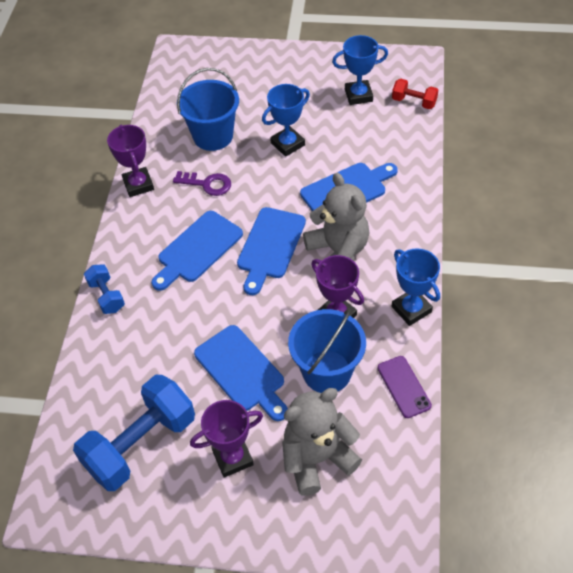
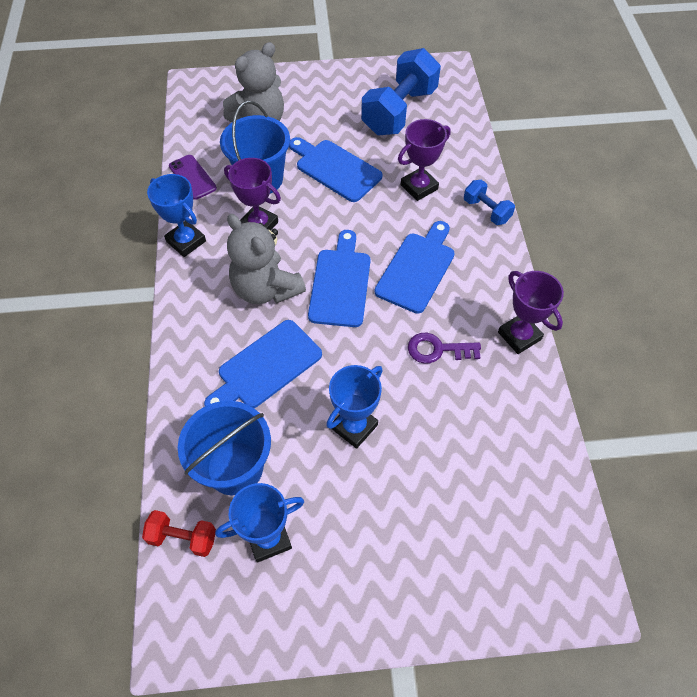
camera: 165 degrees right, 5 degrees up
(213, 136) = (458, 424): blue bucket -> blue bucket (235, 468)
(232, 458) = (325, 113): purple trophy -> purple trophy (419, 187)

